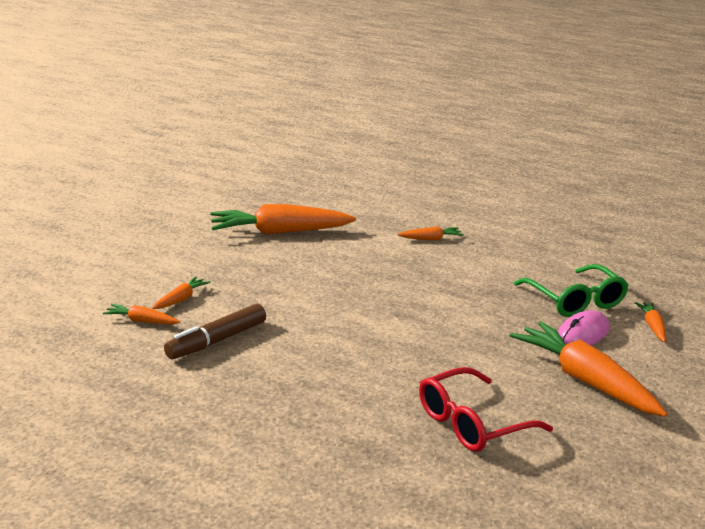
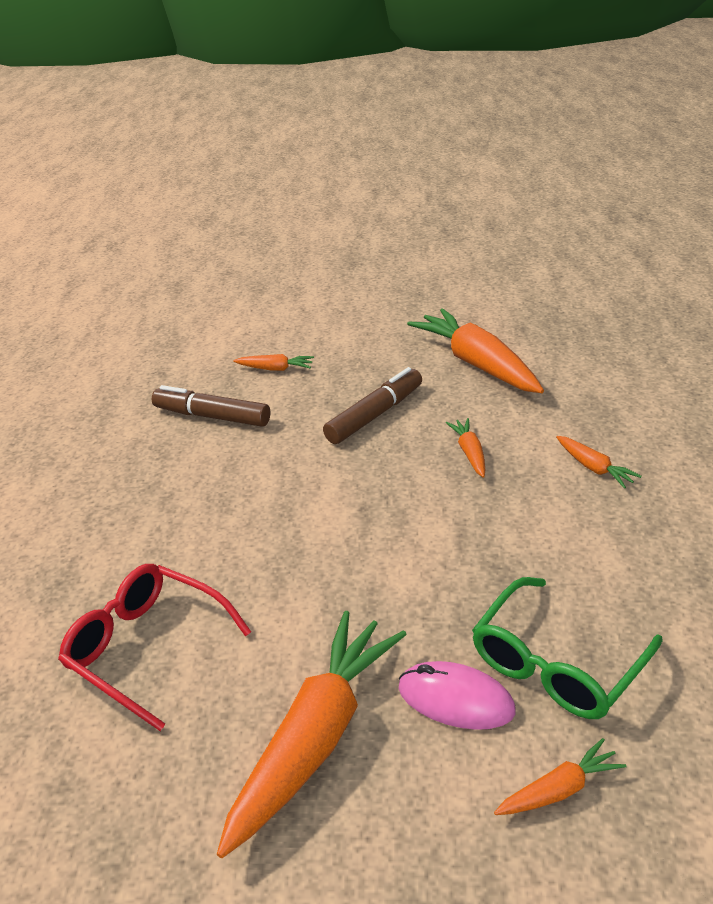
camera: 70 degrees right, 10 degrees up
(141, 321) = (219, 367): orange carrot -> orange carrot (470, 453)
(297, 281) = (375, 415): none -> brown marker

